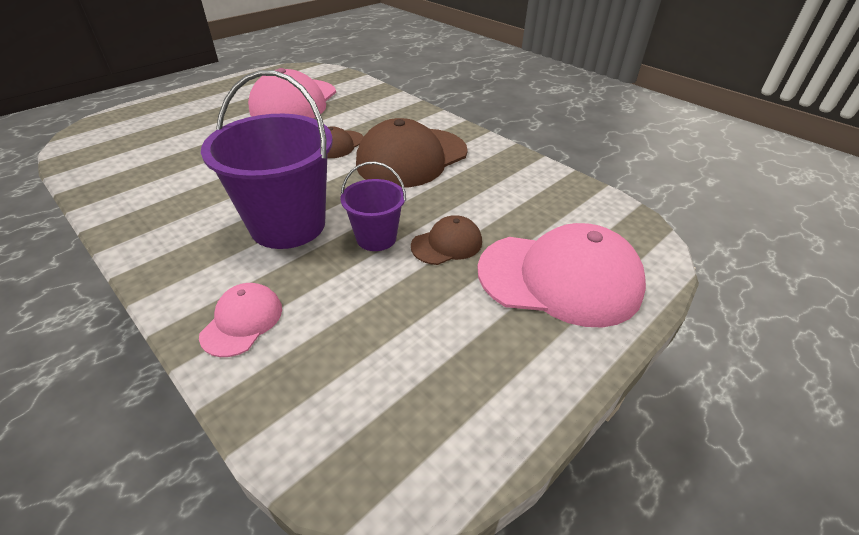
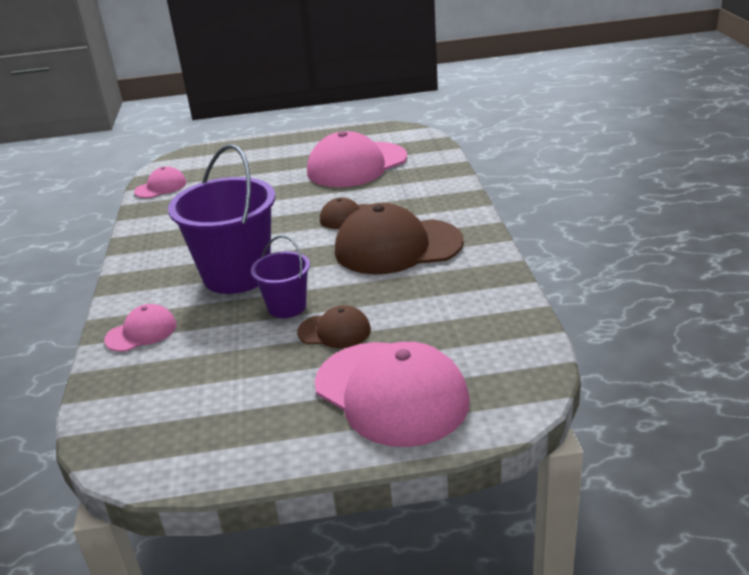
camera: 40 degrees right, 10 degrees down
(92, 164) = (161, 187): none -> pink cap

